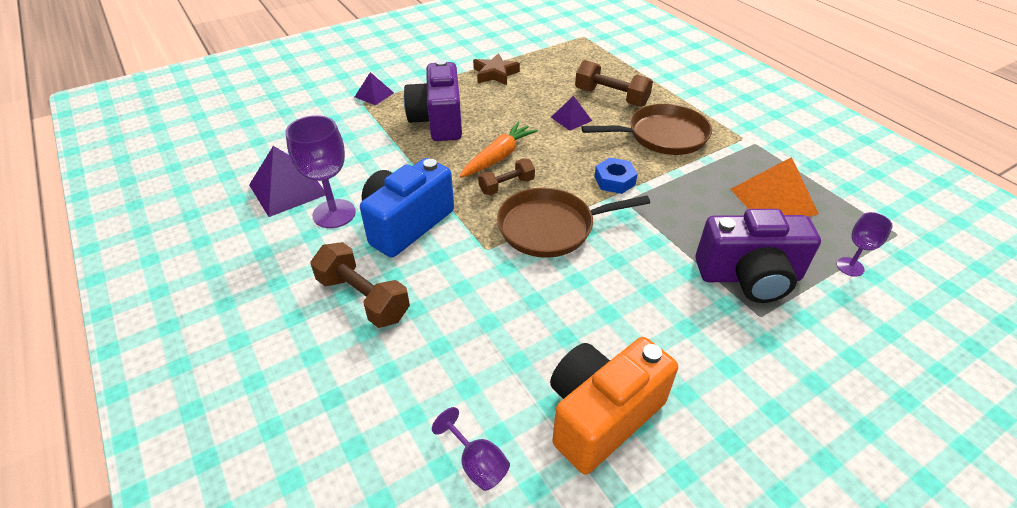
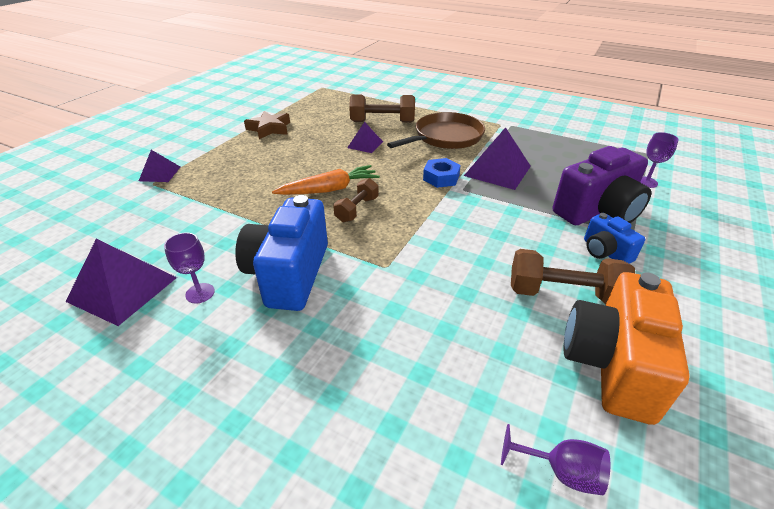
camera: 30 degrees left, 5 degrees down
(334, 214) = (200, 293): purple goblet -> purple goblet, size x0.56
(363, 298) = (302, 363): brown dumbbell -> brown dumbbell (563, 294)
(438, 121) = (246, 177): purple camera -> none
(498, 157) = (329, 189): orange carrot -> orange carrot turned 60 degrees clockwise
(550, 227) = (424, 229): brown pan -> none
(682, 193) = (497, 170): none -> purple pyramid
(708, 320) = (605, 252): none -> blue camera
(773, 201) = (560, 157): orange pyramid -> none

